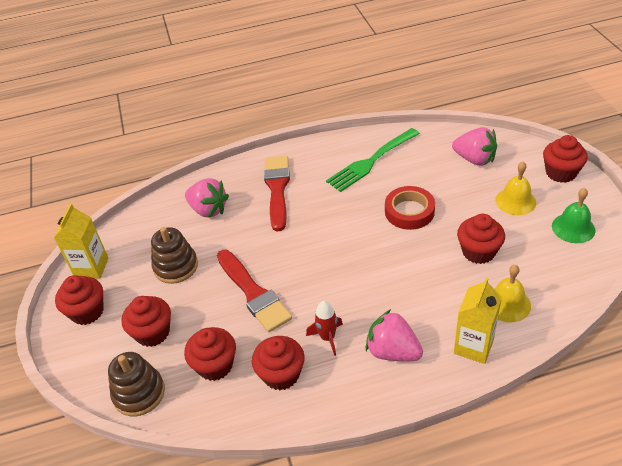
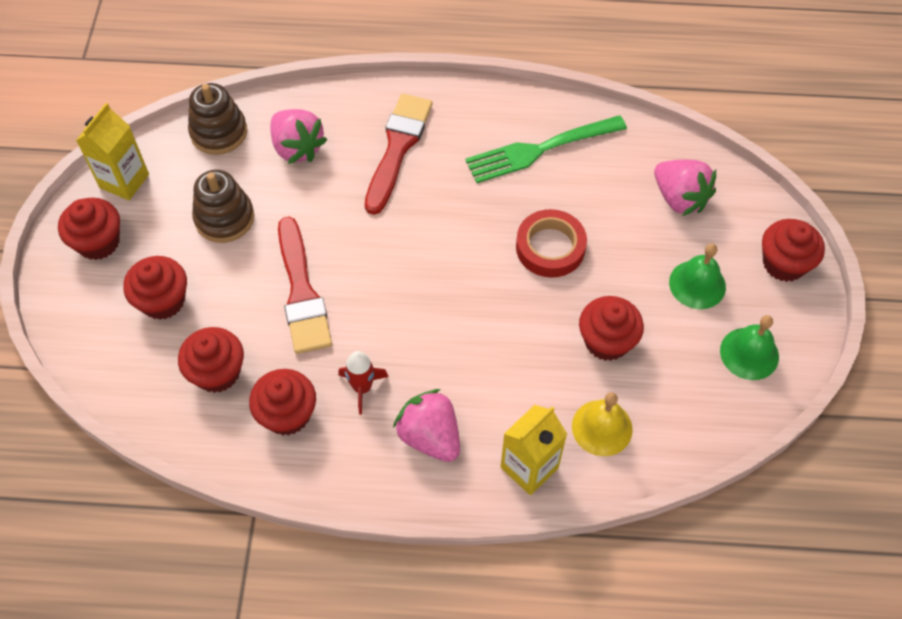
camera: 15 degrees right, 15 degrees up
(139, 393) = (119, 374): brown stacking toy -> brown stacking toy (219, 132)
(515, 201) = (697, 284): yellow bell -> green bell

